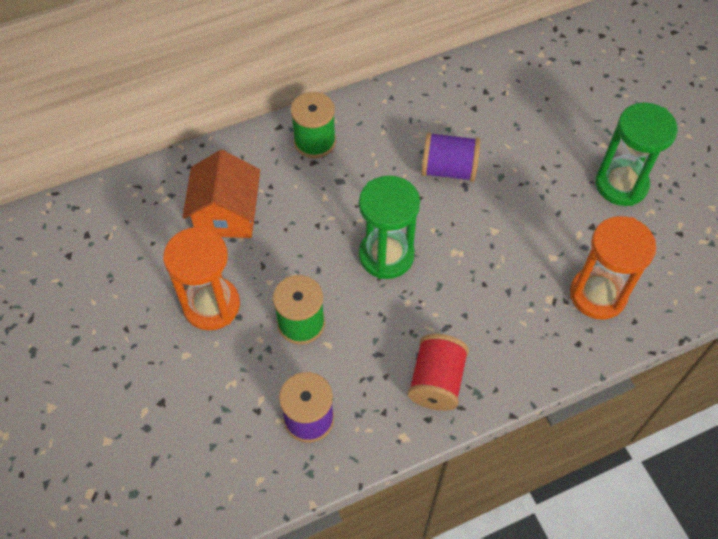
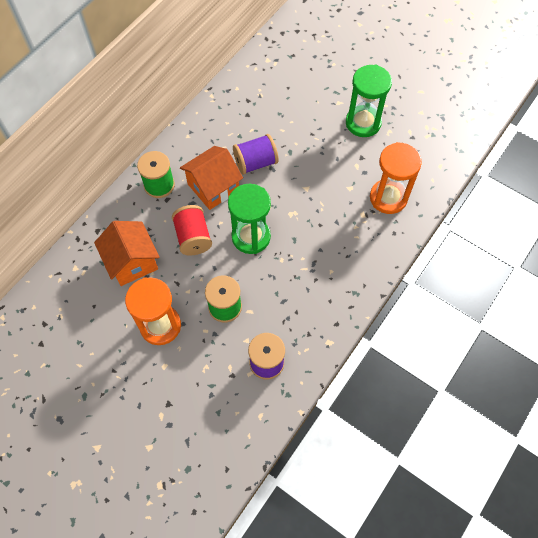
camera: 30 degrees left, 5 degrees up
(377, 174) = (213, 187): none -> orange house
(436, 381) = (328, 299): red spool -> red spool (193, 237)

